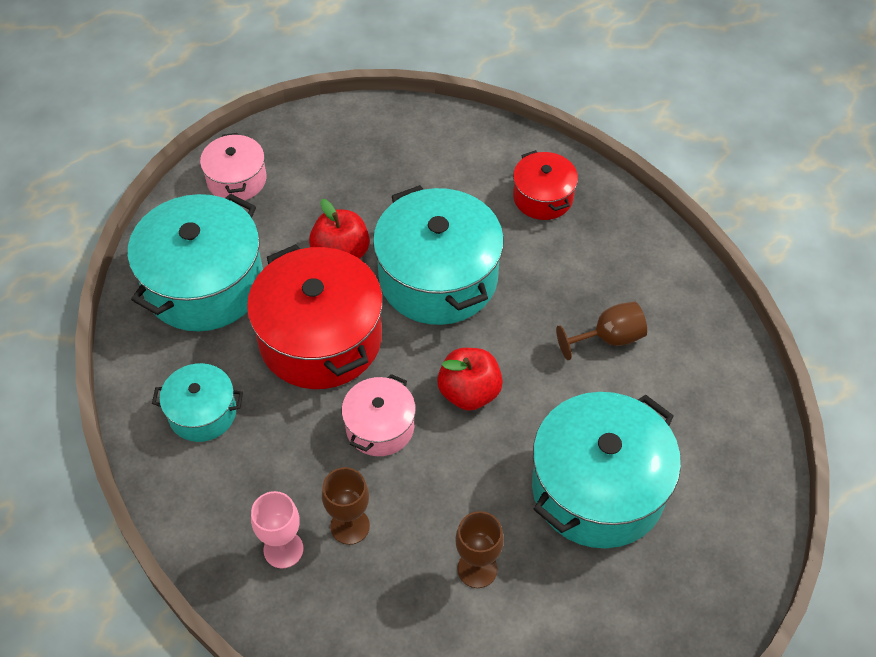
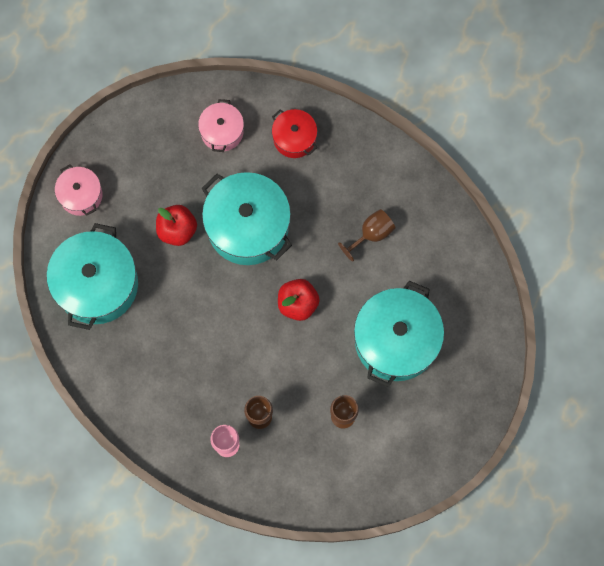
camera: 20 degrees left, 20 degrees up
(202, 413) = (139, 376): turquoise pot -> none
(320, 338) = (190, 298): red pot -> none
(380, 427) = (252, 346): pink pot -> pink pot (222, 131)

